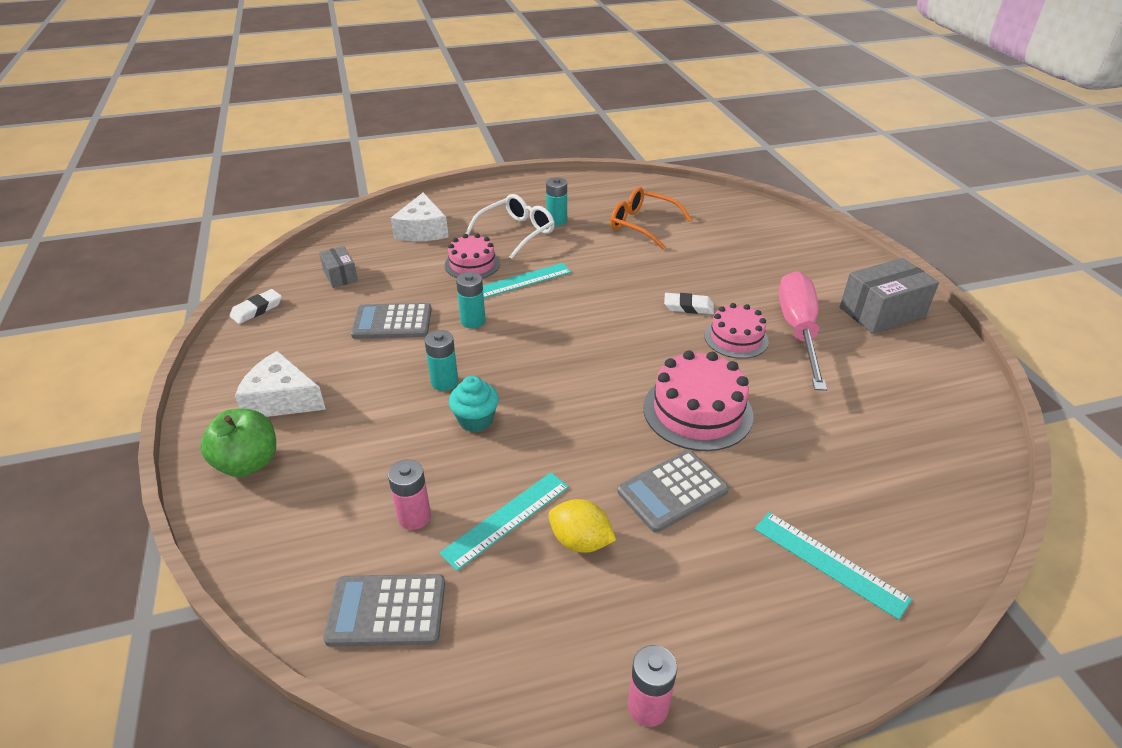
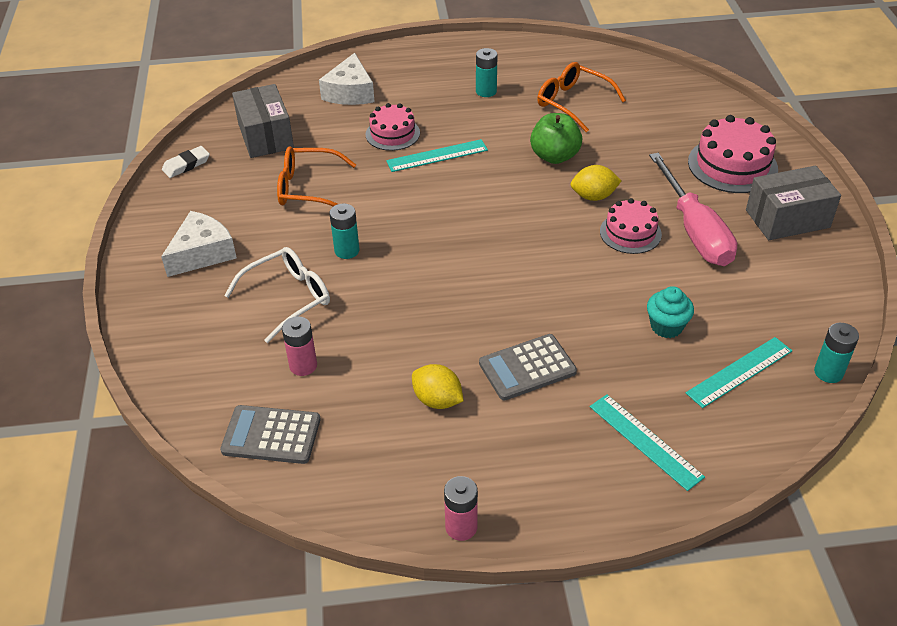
camera: 10 degrees right, 5 degrees up
(248, 463) = (171, 306): green apple -> green apple (554, 156)
(281, 399) = (202, 253): white cheese -> white cheese turned 105 degrees clockwise
(340, 276) = (265, 136): grey box -> grey box, size x1.78
(392, 322) = (308, 188): grey calculator -> orange glasses
(473, 321) = (383, 193): turquoise battery -> turquoise battery (828, 372)
(475, 420) = (368, 288): turquoise cupcake -> turquoise cupcake (666, 326)
(506, 519) = (379, 376): turquoise ruler -> turquoise ruler (739, 372)
(516, 232) = (443, 102): white glasses -> white glasses (288, 298)
(688, 307) = (593, 196): white eraser -> yellow lemon
(697, 411) = (571, 300): pink cake -> pink cake (732, 165)
(798, 330) = (695, 230): pink screwdriver -> pink screwdriver turned 150 degrees clockwise

